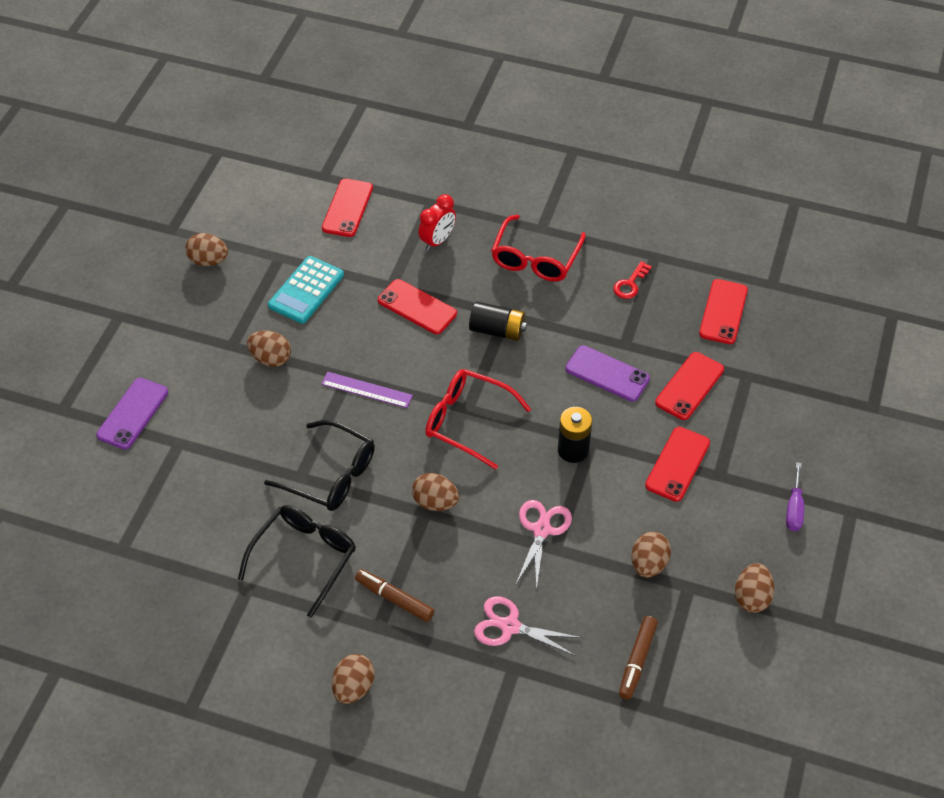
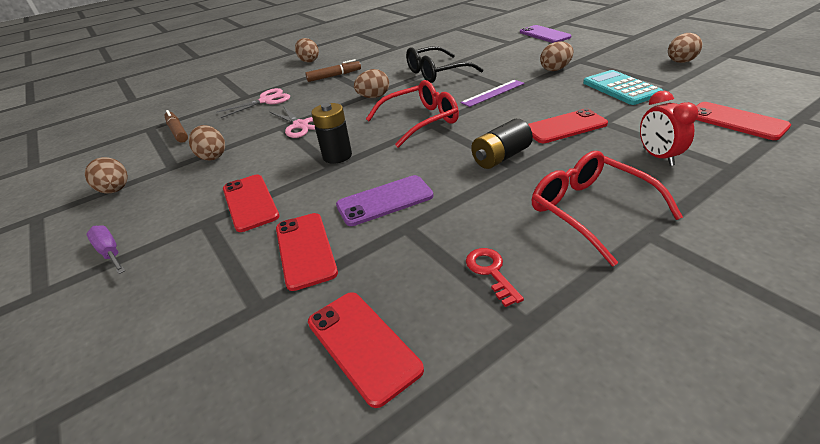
camera: 130 degrees right, 15 degrees down
(304, 558) = (393, 60): black glasses -> none

